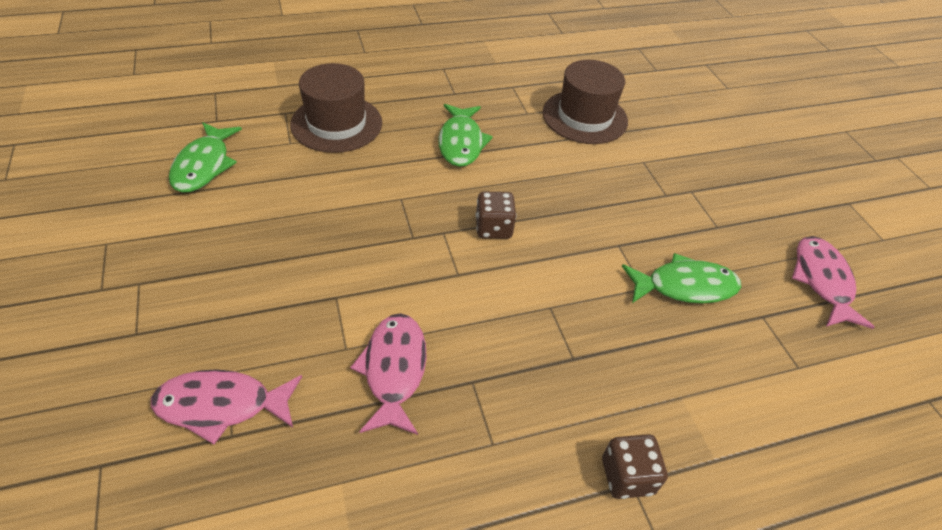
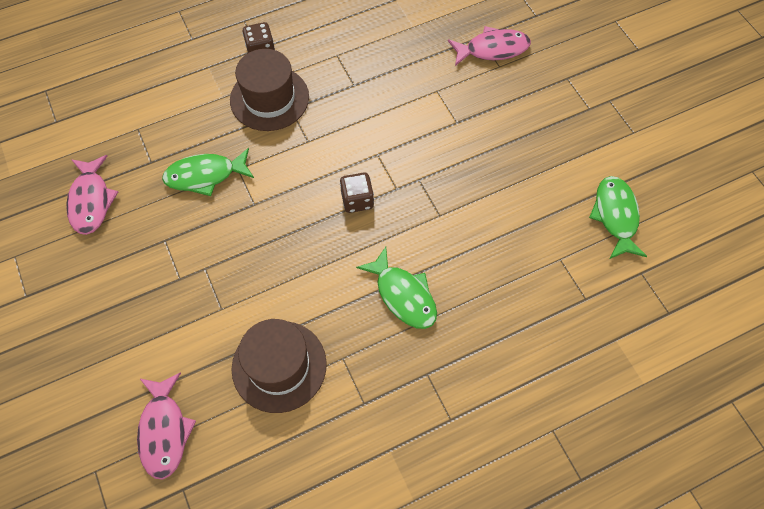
camera: 175 degrees right, 15 degrees up
(336, 123) = (530, 294): brown hat -> brown hat (269, 98)
(394, 370) = (403, 83): pink fish -> pink fish (164, 431)
(461, 142) = (403, 295): green fish -> green fish turned 150 degrees clockwise

